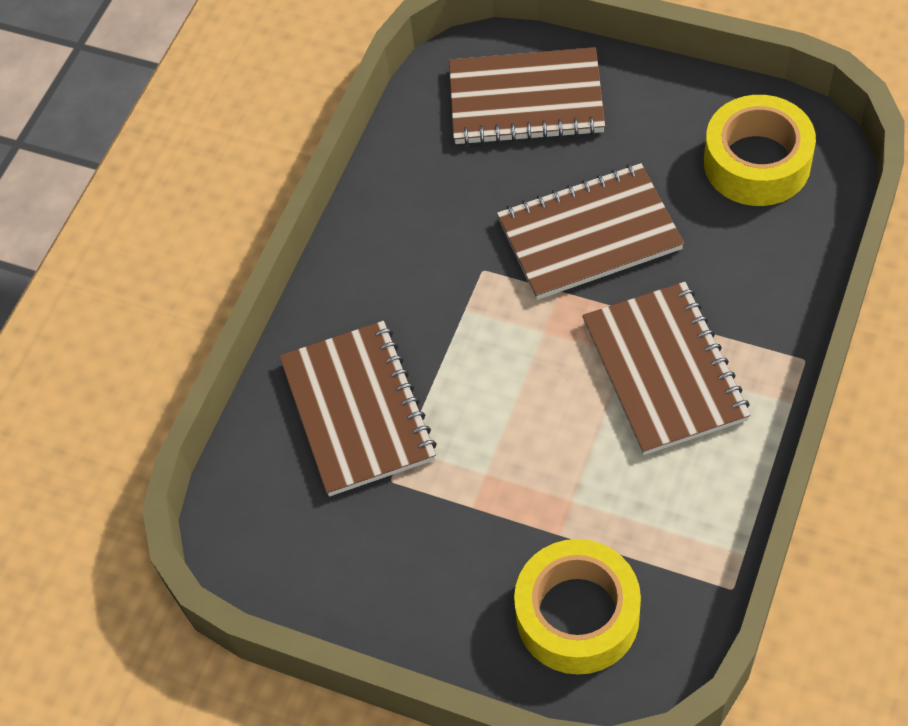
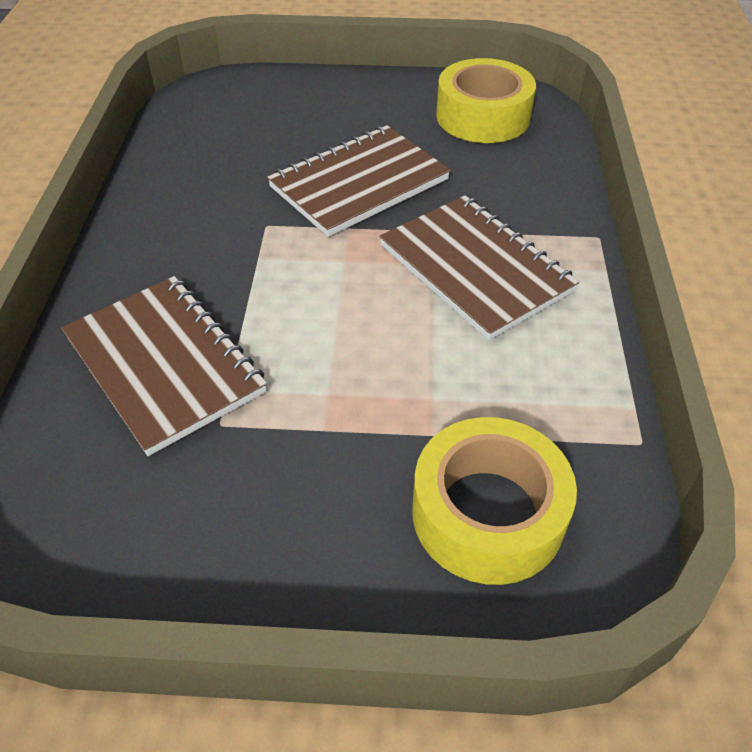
camera: 25 degrees left, 10 degrees down
(526, 100) = (267, 108): brown notebook -> none

